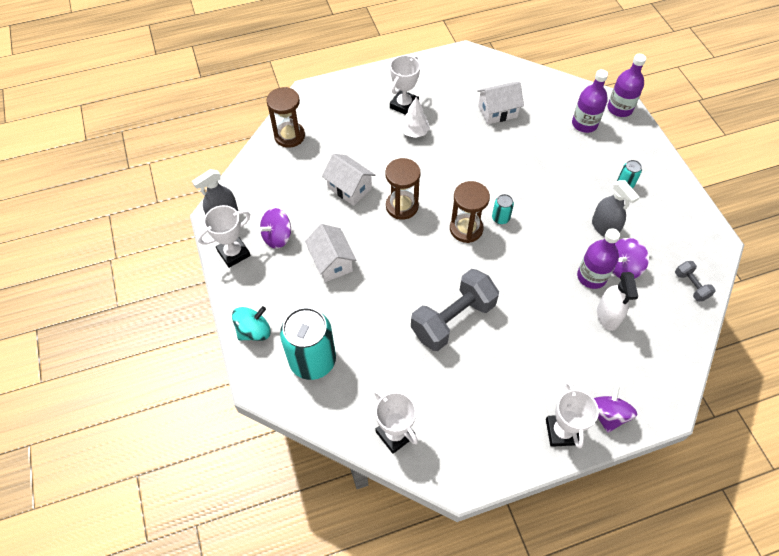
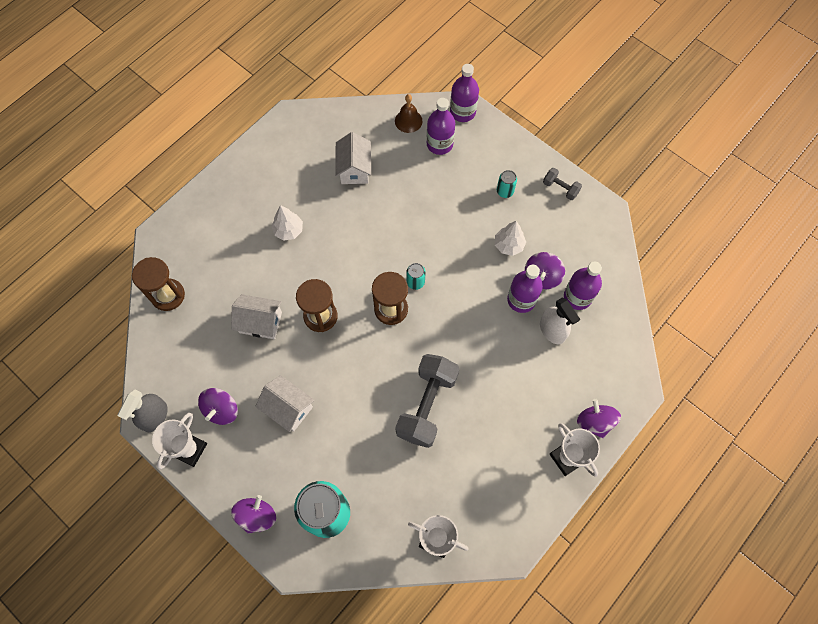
camera: 30 degrees left, 10 degrees up
(254, 331) = (257, 516): turquoise spinning top -> purple spinning top
(404, 105) = (261, 204): white trophy -> none
(497, 112) = (354, 169): white house -> white house turned 45 degrees counterclockwise
(566, 96) = (408, 121): none -> brown bell
(604, 227) = (508, 245): grey spray bottle -> white tree
(649, 300) = (577, 297): none -> purple bottle
(691, 286) = (604, 265): grey dumbbell -> grey dumbbell (560, 188)

